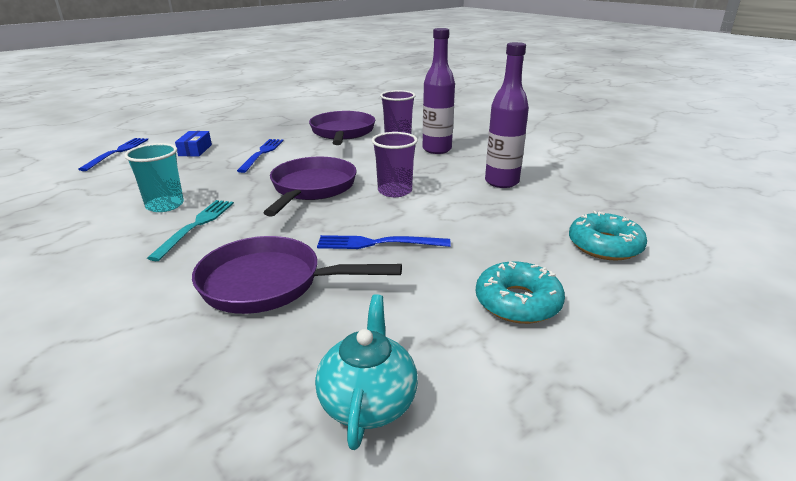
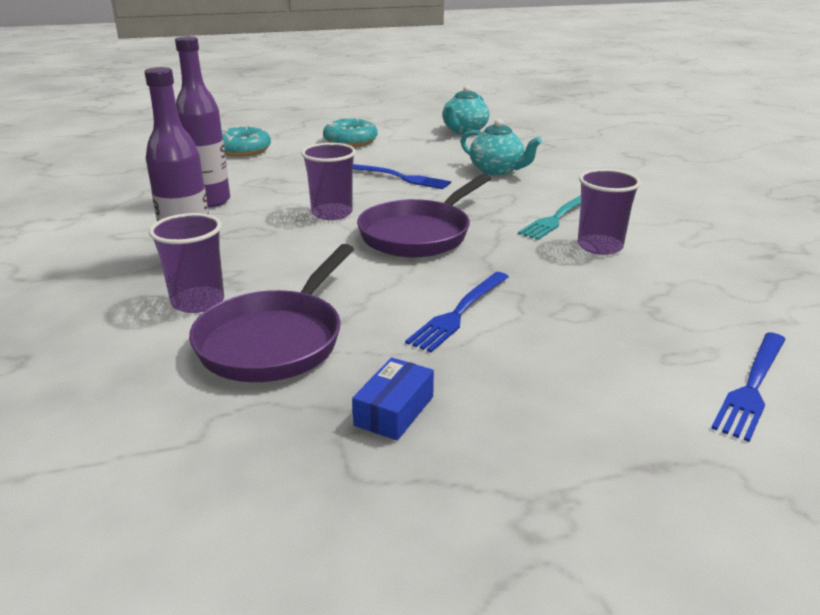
camera: 155 degrees left, 0 degrees up
(165, 205) = (600, 246): turquoise cup -> purple cup
(195, 150) = (584, 353): blue box -> blue box (394, 411)
(269, 283) = (497, 170): purple pan -> turquoise teapot

